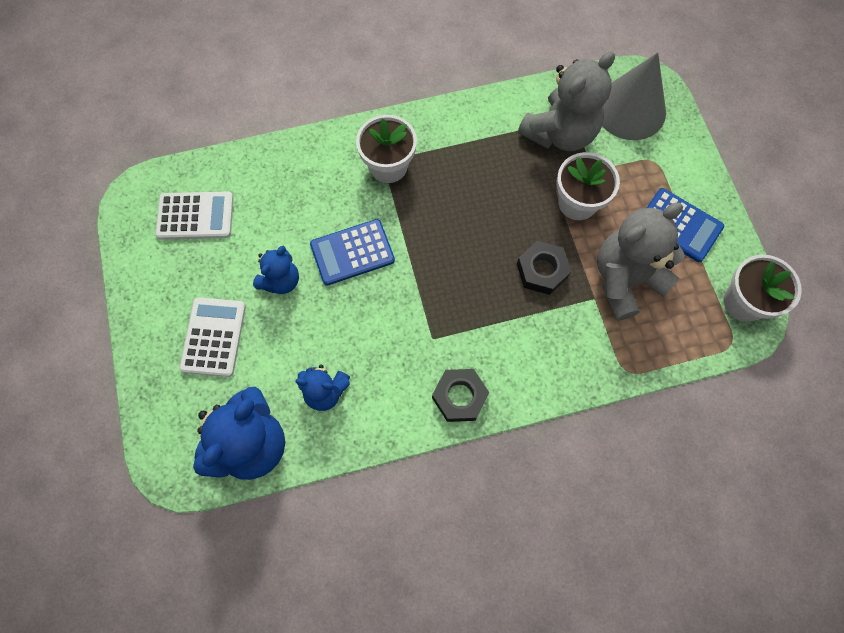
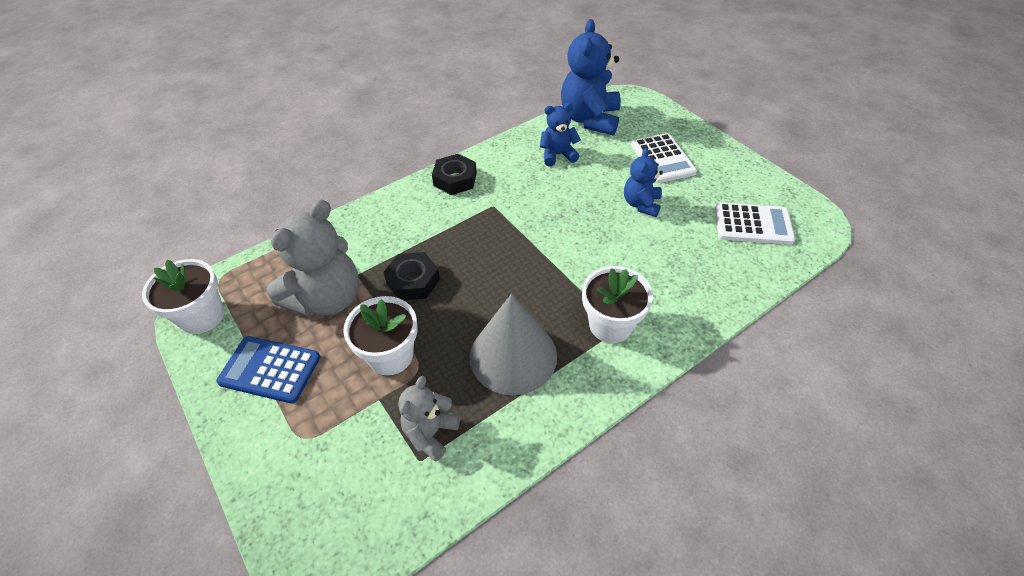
camera: 160 degrees right, 20 degrees down
(195, 216) = (752, 224): white calculator -> white calculator turned 150 degrees counterclockwise
(352, 252) = (596, 241): blue calculator -> none
(560, 133) = (431, 433): grey teddy bear -> grey teddy bear, size x0.56
(630, 109) = (341, 505): grey cone -> grey cone (513, 355)

